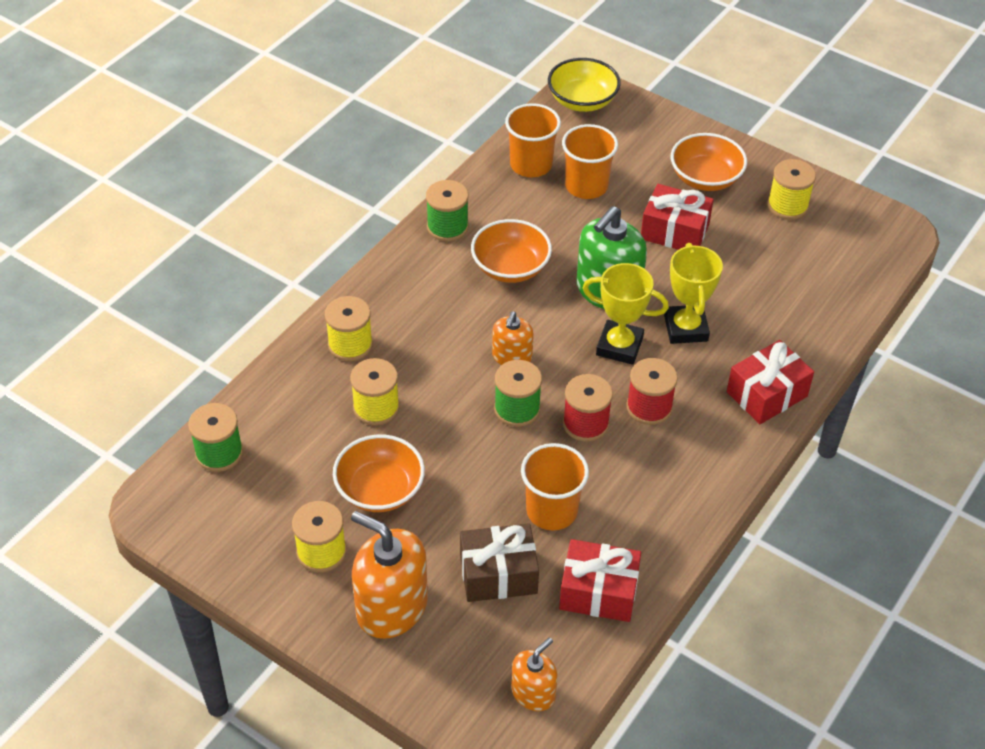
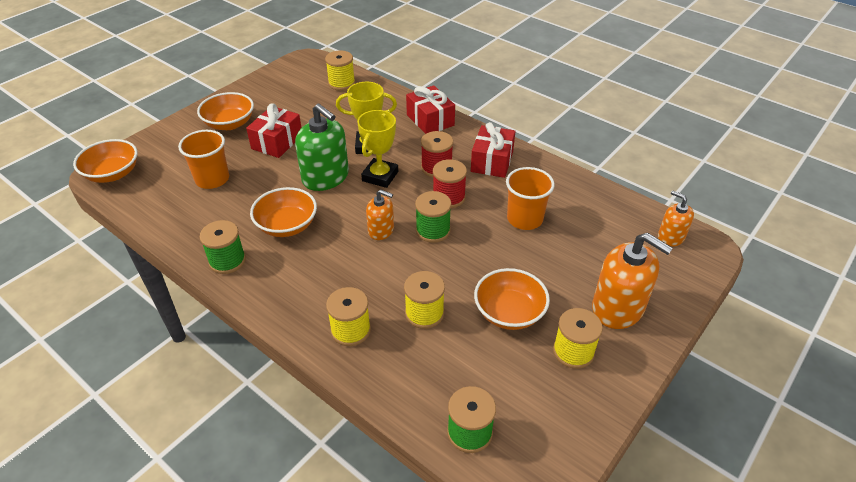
camera: 85 degrees left, 5 degrees down
(391, 607) = (618, 308): orange soap dispenser -> orange soap dispenser turned 90 degrees counterclockwise
(498, 574) = (581, 248): brown gift -> none
(531, 165) = (174, 207): orange cup -> none
(582, 101) = (112, 174): yellow bowl -> orange bowl
(598, 592) = (588, 202): red gift -> red gift (492, 161)
(787, 206) = (270, 94): yellow spool -> yellow spool (341, 83)

